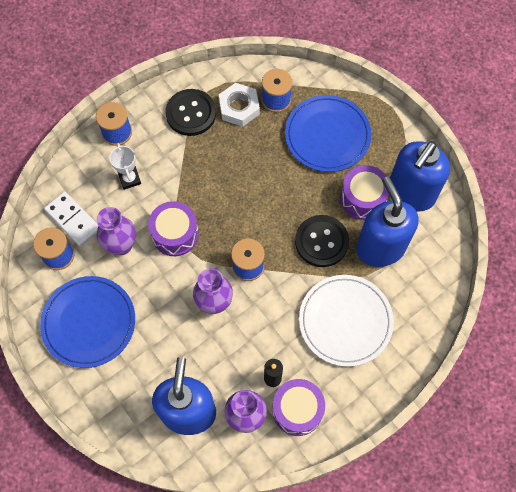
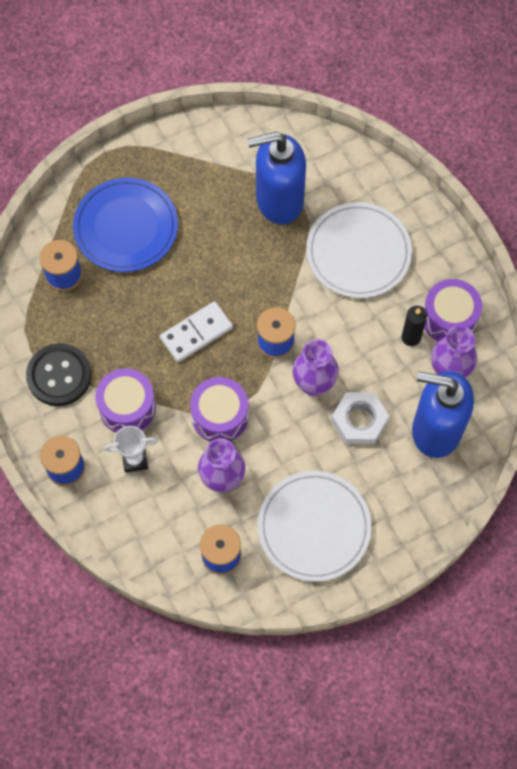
camera: 80 degrees left, 0 degrees up
(73, 220) = (177, 533): white domino -> white domino (196, 333)
(89, 322) = (314, 527): blue plate -> white plate
(239, 107) = (64, 318): white nut -> white nut (359, 421)
(321, 242) = (260, 259): black button -> none
(363, 198) = (215, 206): purple drum -> purple drum (127, 407)
(411, 193) = (219, 156): blue soap dispenser -> none

